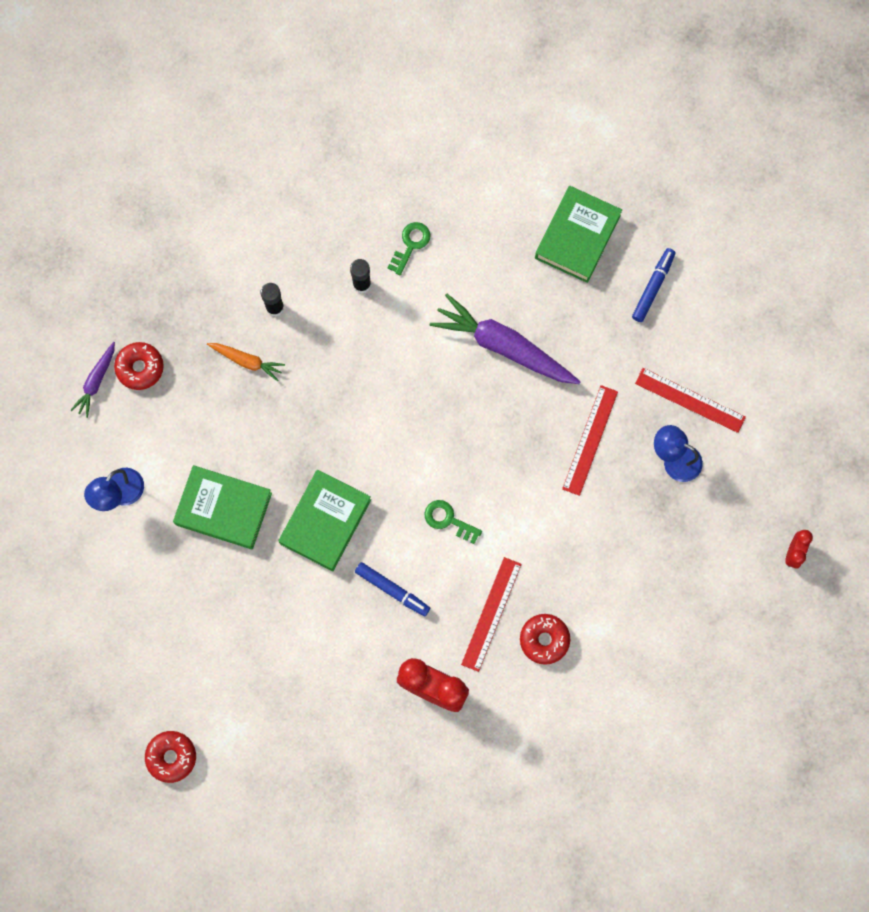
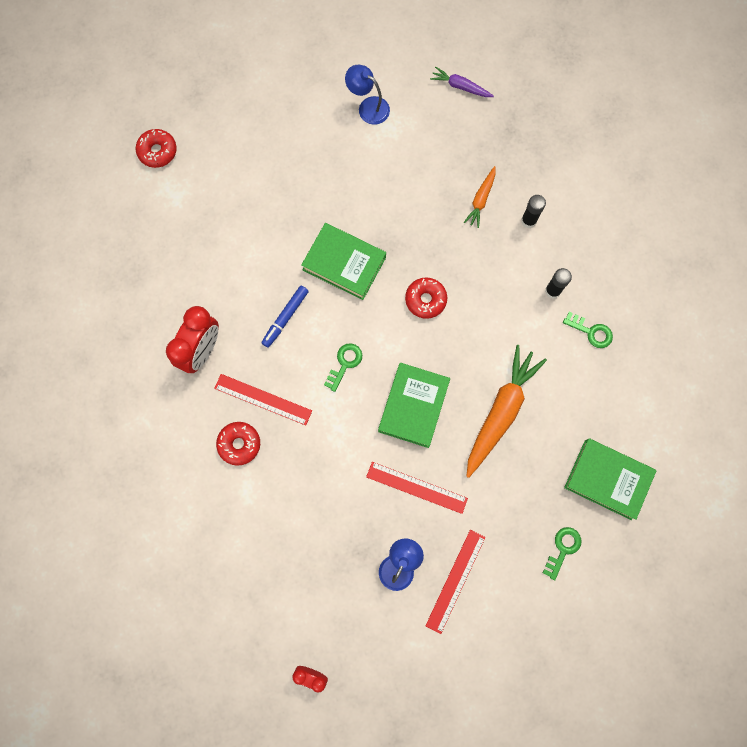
camera: 90 degrees right, 0 degrees up
(140, 368) = (473, 118): red donut -> red donut (425, 300)
(223, 508) = (355, 184): green book -> green book (413, 406)
(503, 346) = (501, 411): purple carrot -> orange carrot
(653, 287) = (563, 549): blue marker -> green key

